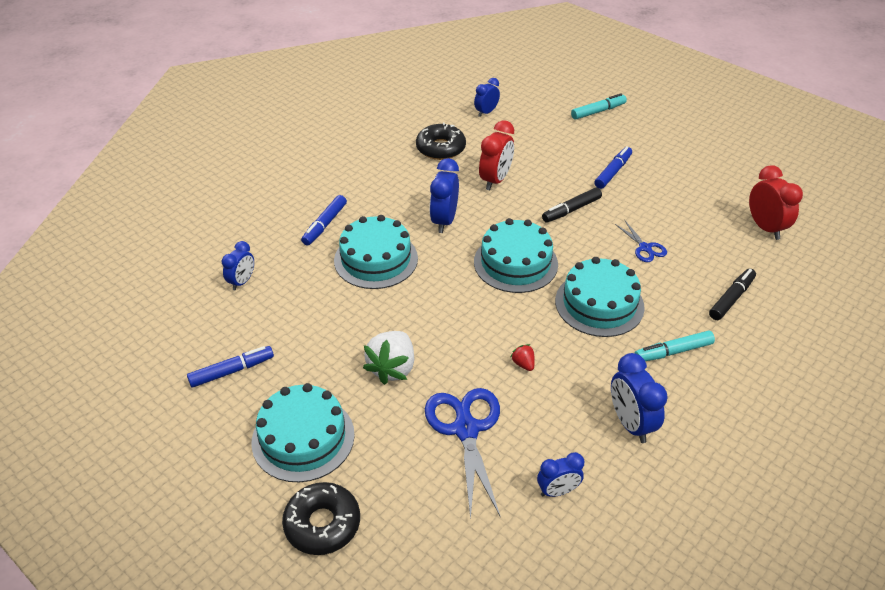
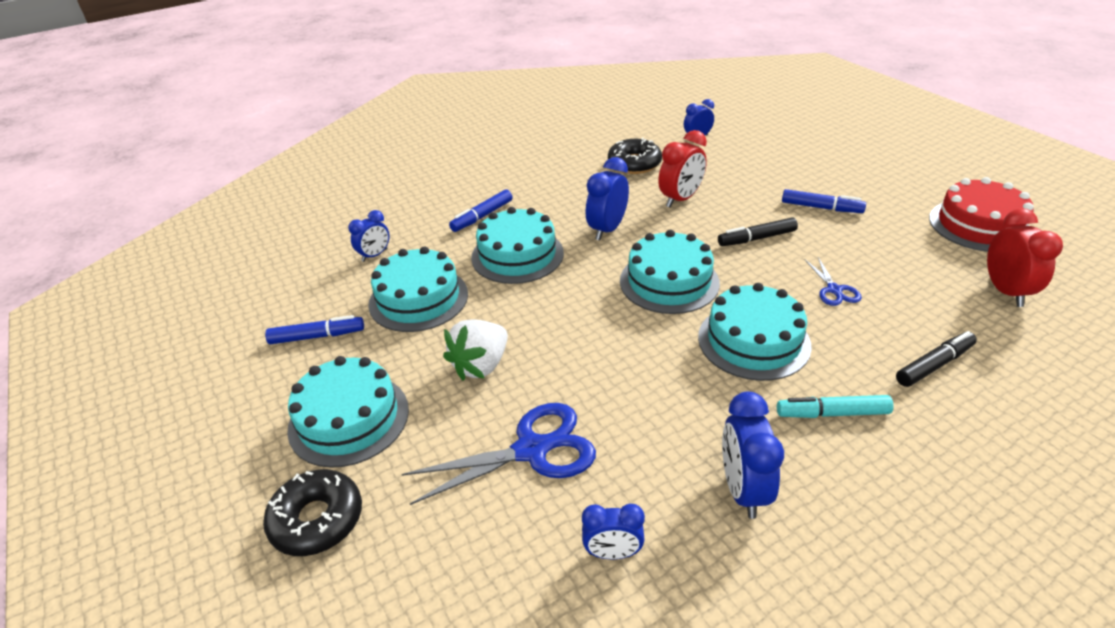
camera: 20 degrees right, 5 degrees down
(307, 317) = (418, 299): none -> turquoise cake
(466, 429) = (531, 450): blue scissors -> blue scissors turned 60 degrees clockwise
(523, 364) = (632, 390): red strawberry -> none
(598, 111) = (824, 149): turquoise marker -> none
(613, 172) = (821, 208): blue marker -> blue marker turned 60 degrees clockwise
(734, 171) = (979, 225): none -> red cake

